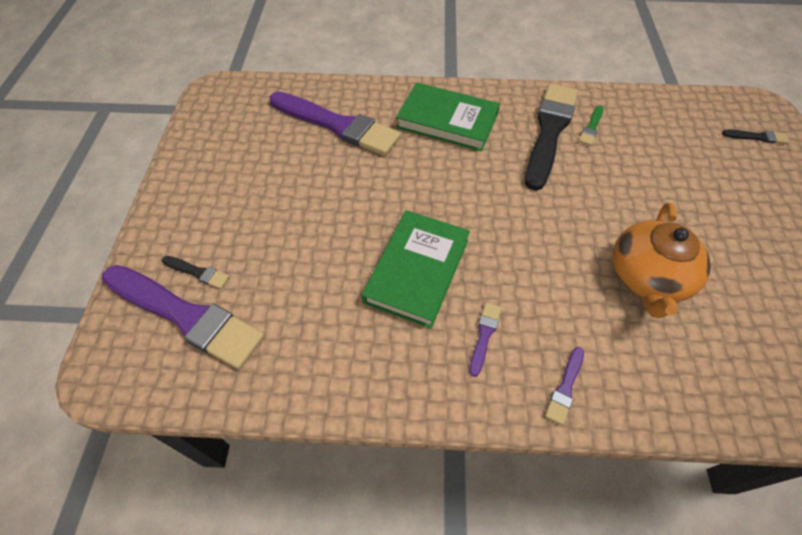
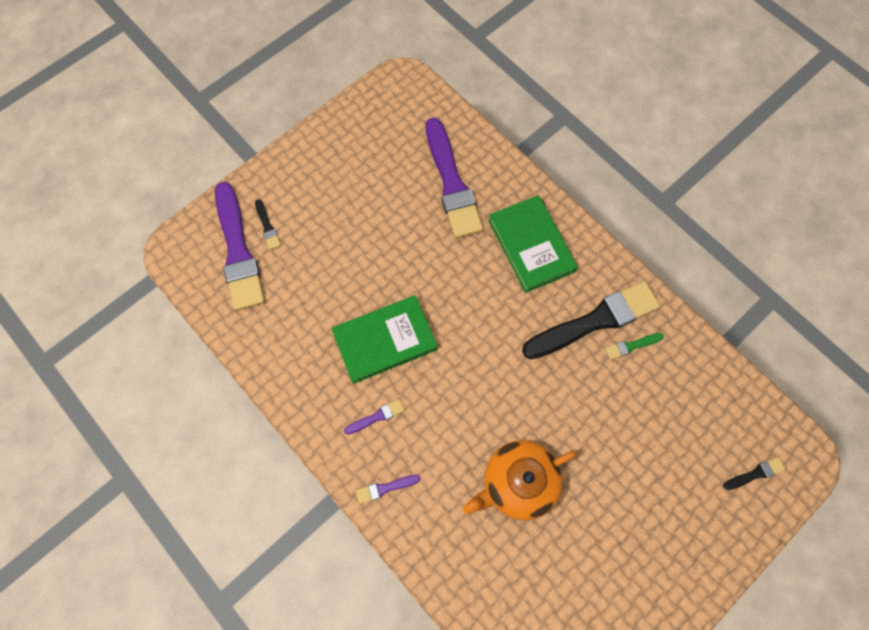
camera: 45 degrees right, 15 degrees up
(757, 137) = (755, 473): black brush -> black brush turned 75 degrees counterclockwise

